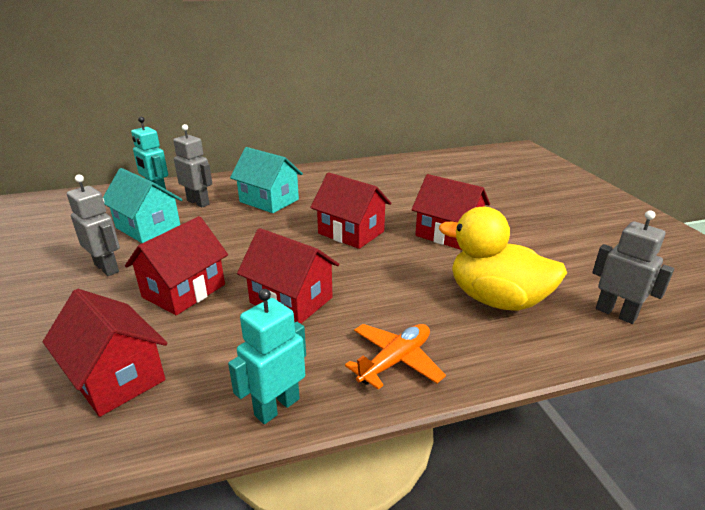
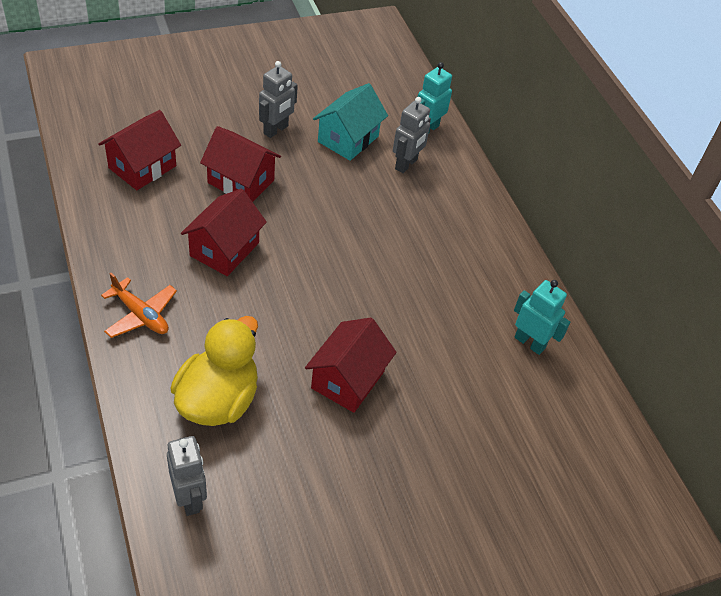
camera: 80 degrees right, 20 degrees up
(269, 201) = (417, 220): turquoise house -> none
(276, 407) = (104, 248): turquoise robot -> turquoise robot (529, 342)
(351, 232) = (347, 291): red house -> none
(616, 313) = (189, 498): grey robot -> grey robot turned 60 degrees counterclockwise

